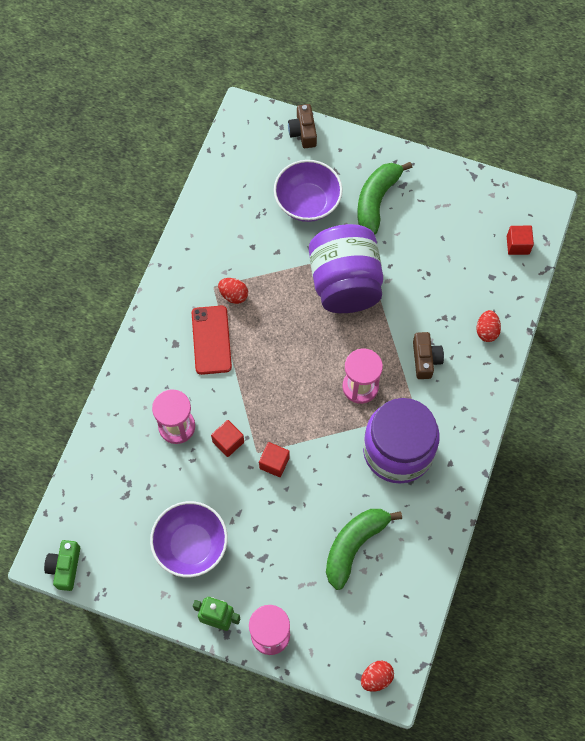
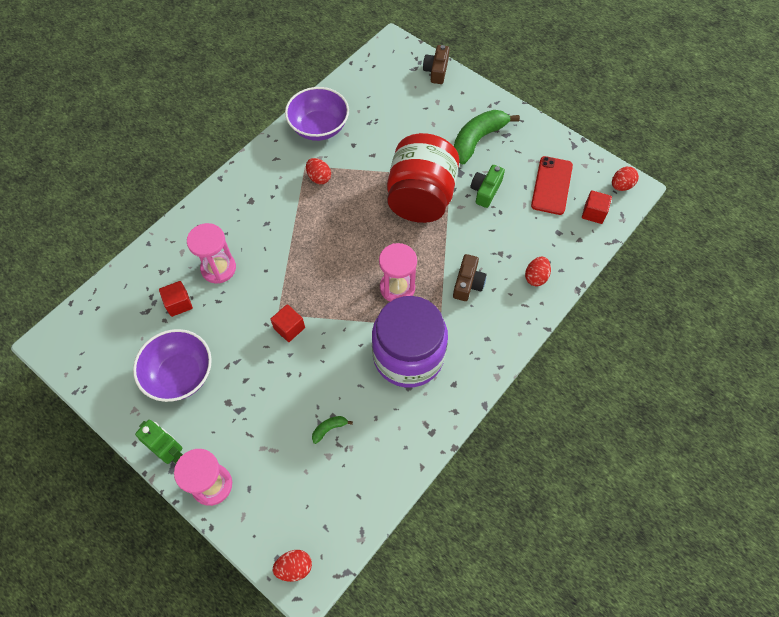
camera: 20 degrees right, 5 degrees down
(65, 567) = (62, 355): green camera -> green camera (485, 191)
(211, 340) = (282, 207): red phone -> red phone (551, 185)
(228, 442) = (257, 296): red cube -> red cube (179, 304)
(307, 202) = (416, 124): purple bowl -> purple bowl (319, 127)
(345, 284) = (421, 198): purple jar -> red jar
(354, 545) = (329, 429): green banana -> green banana, size x0.42
(534, 206) = (621, 186): none -> red egg

